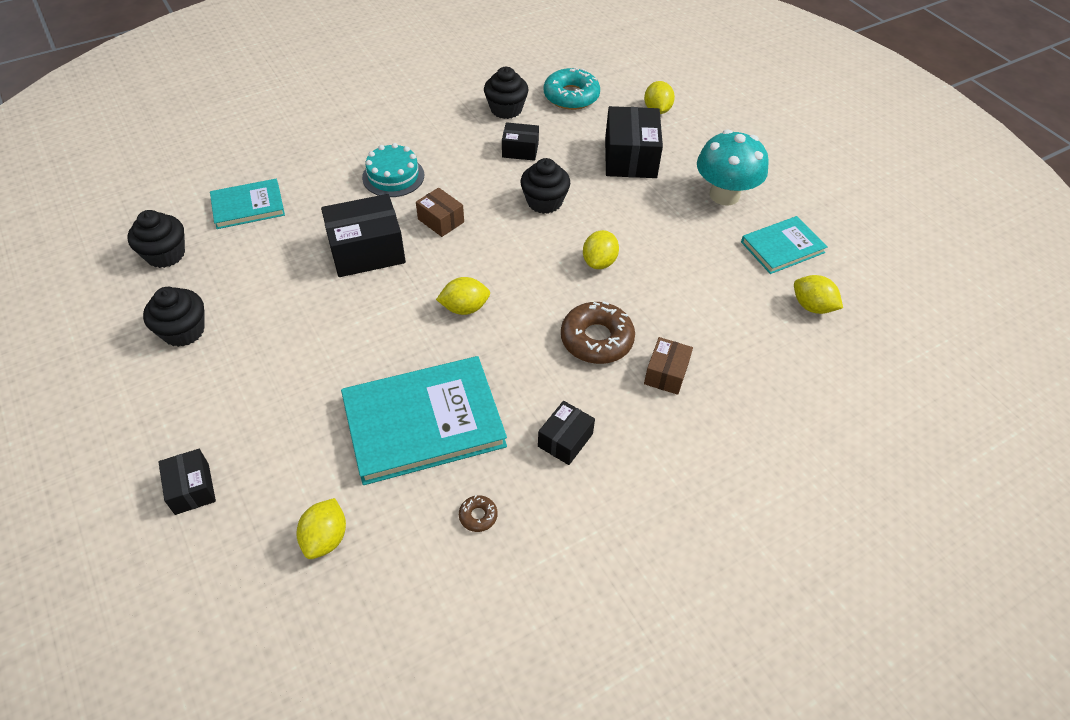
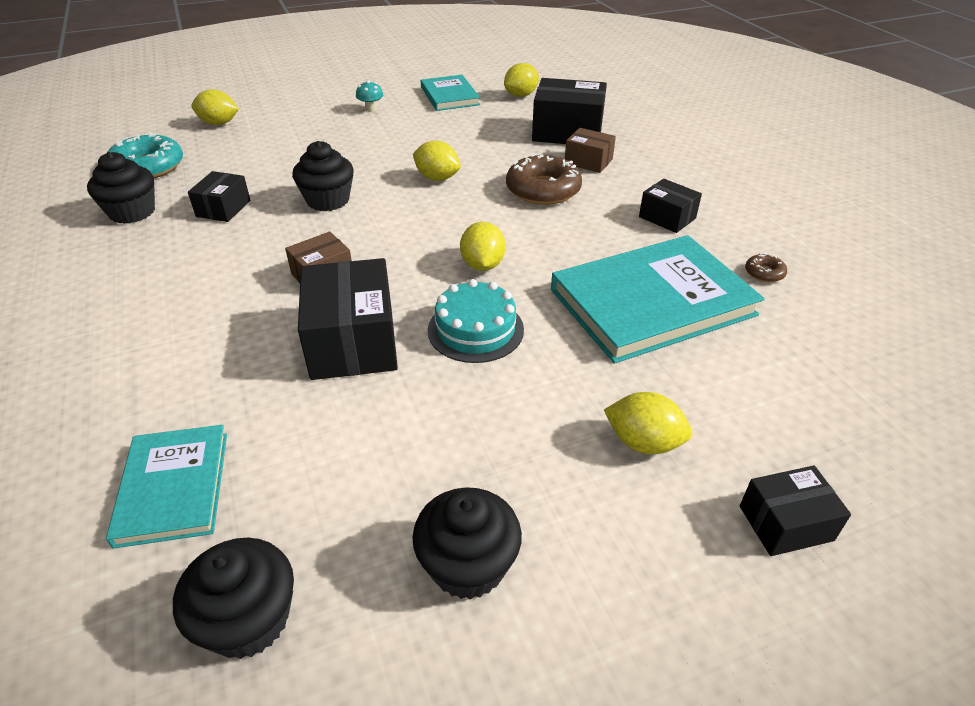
camera: 80 degrees left, 10 degrees down
(325, 538) = (823, 381): yellow lemon -> yellow lemon (643, 442)
(393, 176) = (205, 313): turquoise cake -> turquoise cake (475, 329)
(424, 422) = (652, 302): turquoise book -> turquoise book turned 75 degrees clockwise
(630, 158) = (286, 145): black box -> black box (567, 132)
(724, 195) = (371, 109): turquoise mushroom -> turquoise mushroom, size x0.40

